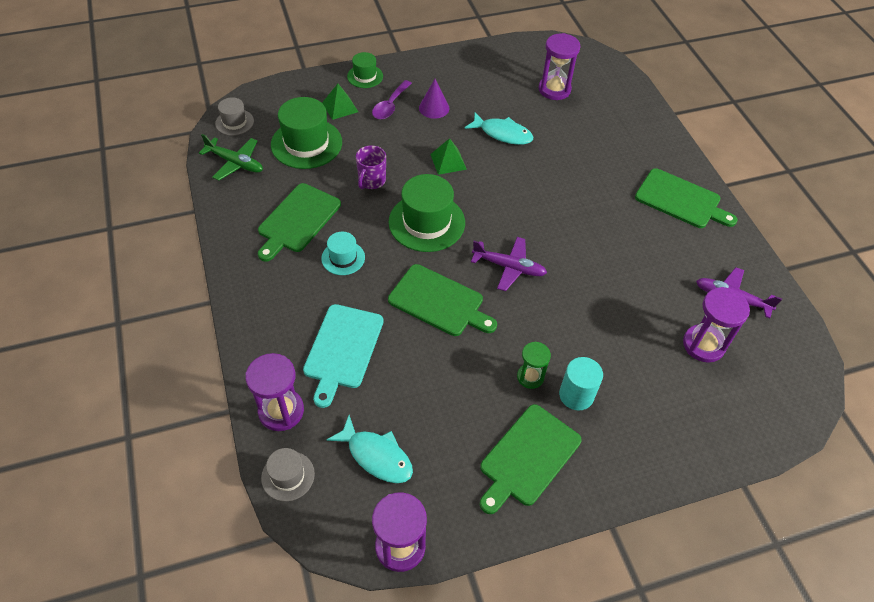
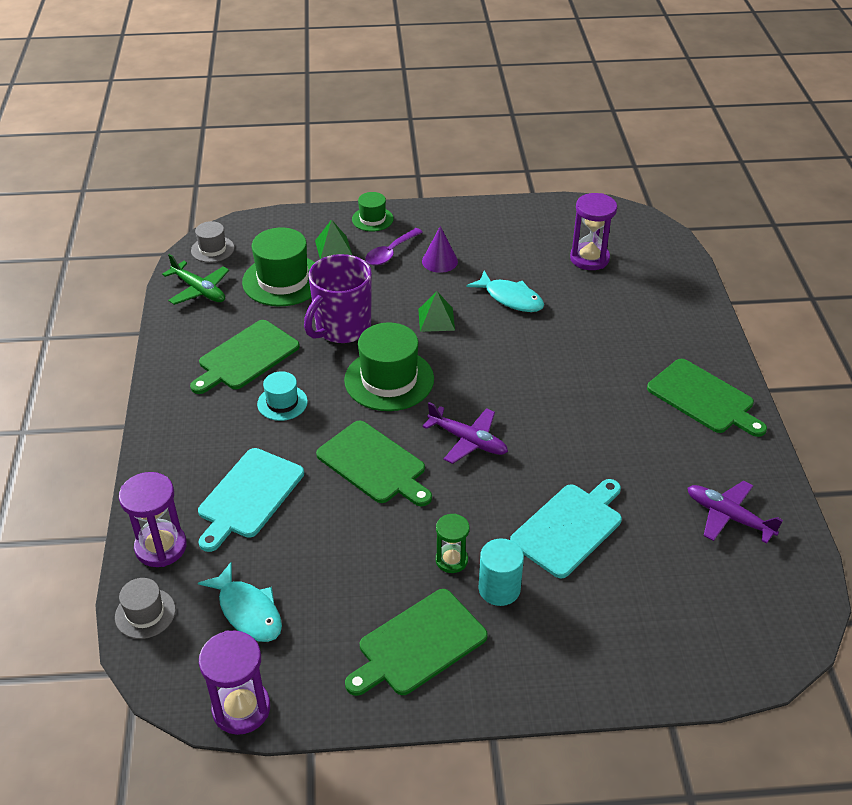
camera: 15 degrees right, 10 degrees down
(371, 181) = (342, 328): purple mug -> purple mug, size x1.76
(614, 330) = (569, 527): none -> turquoise cutting board
(703, 345) = (675, 561): purple hourglass -> none

